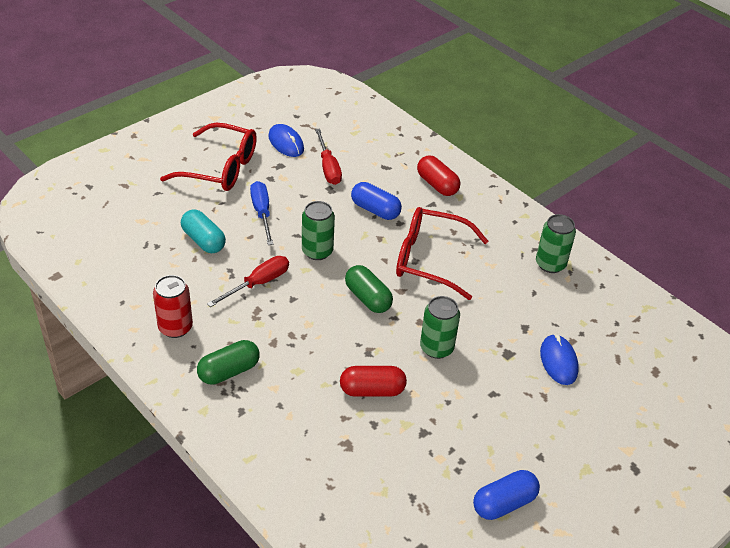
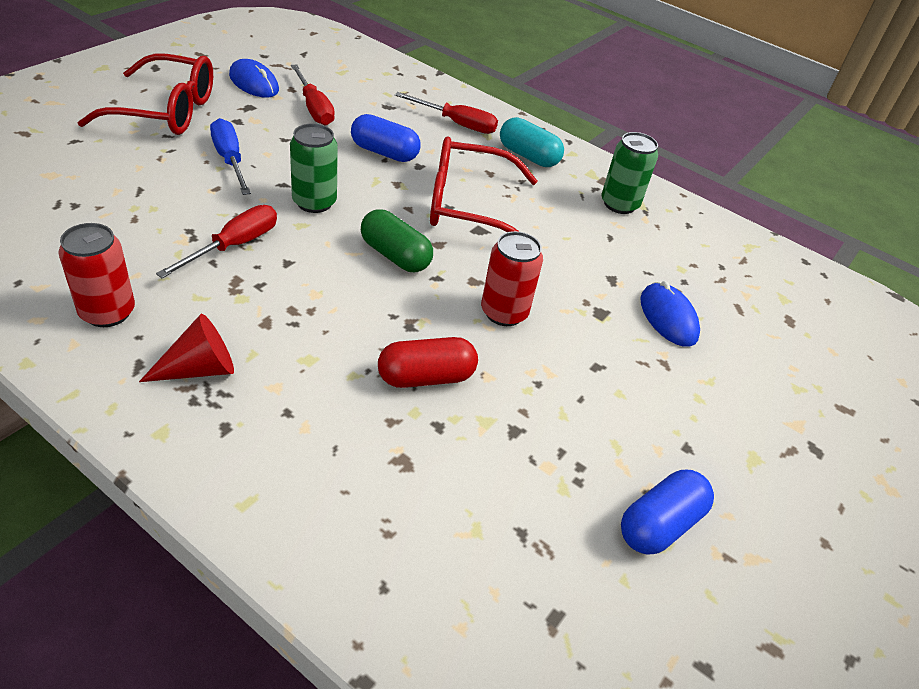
camera: 15 degrees left, 0 degrees up
(203, 240) = (147, 195): turquoise capsule -> turquoise capsule (528, 156)
(229, 371) = (199, 369): green capsule -> red cone
(436, 348) = (504, 312): green can -> red can
(437, 185) = (457, 124): red capsule -> red screwdriver

